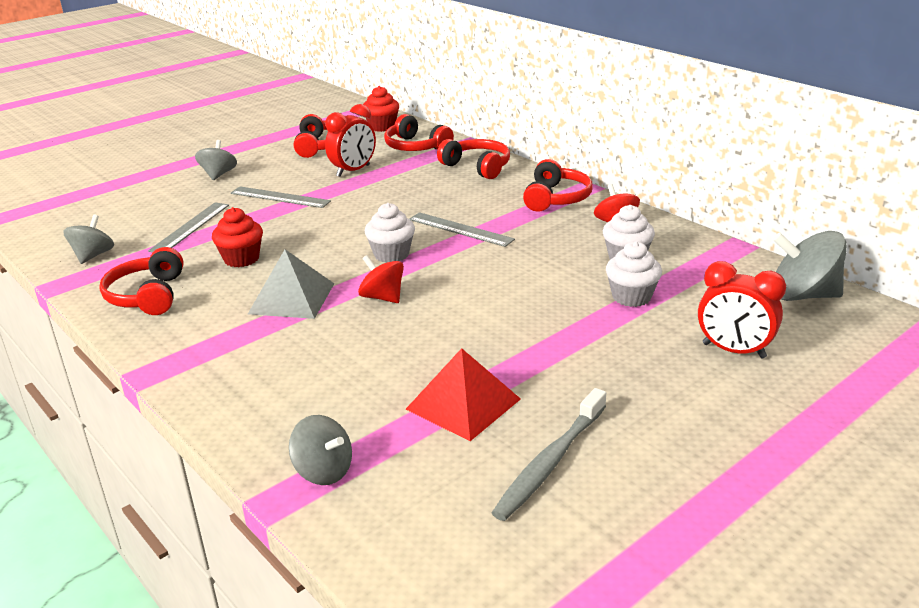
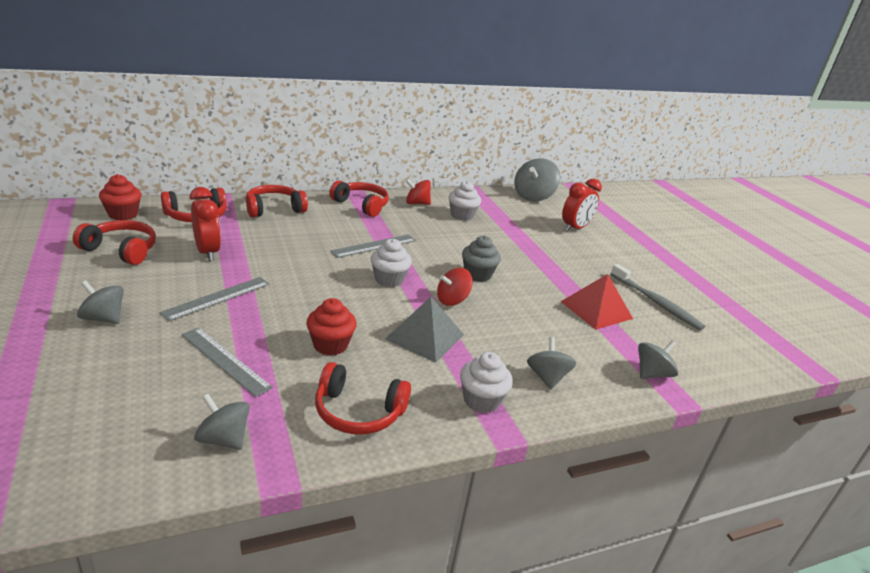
camera: 75 degrees left, 0 degrees up
(261, 386) = (547, 377): none -> grey spinning top
(464, 300) = (477, 275): none -> grey cupcake
(631, 297) = (508, 230): white cupcake -> white cupcake (481, 400)

